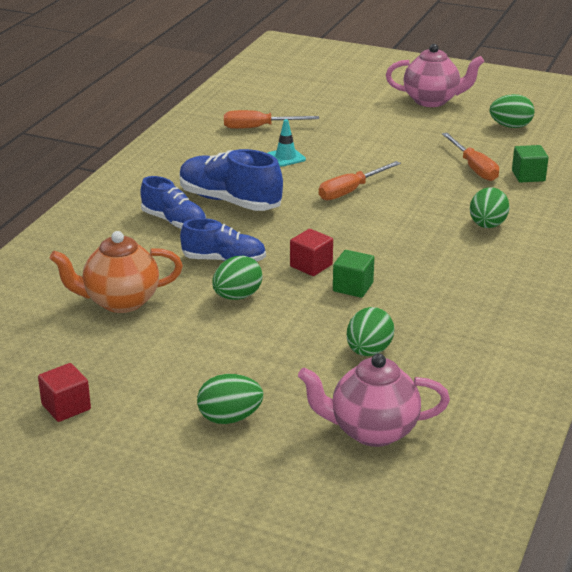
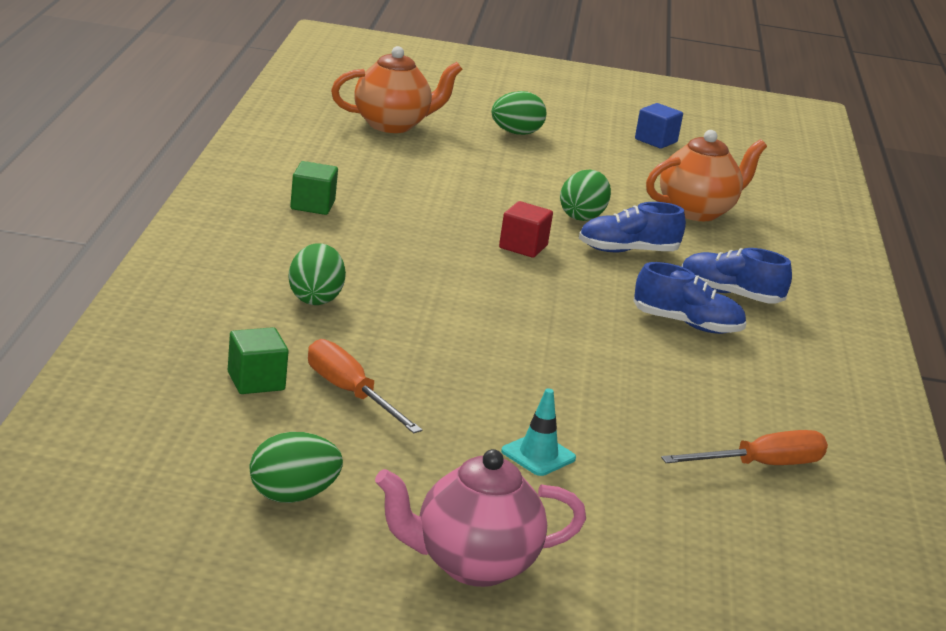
camera: 160 degrees right, 5 degrees down
(66, 407) = (656, 140): red cube -> blue cube
(229, 201) = (687, 324): blue shoe -> blue shoe, size x0.66
(286, 157) = (666, 402): turquoise traffic cone -> turquoise traffic cone (538, 455)
(350, 191) = (530, 345): orange screwdriver -> none
(353, 287) = (462, 226): green cube -> green cube (312, 205)
(368, 351) = (418, 173): green egg -> none
(372, 431) = (392, 125): pink teapot -> orange teapot

